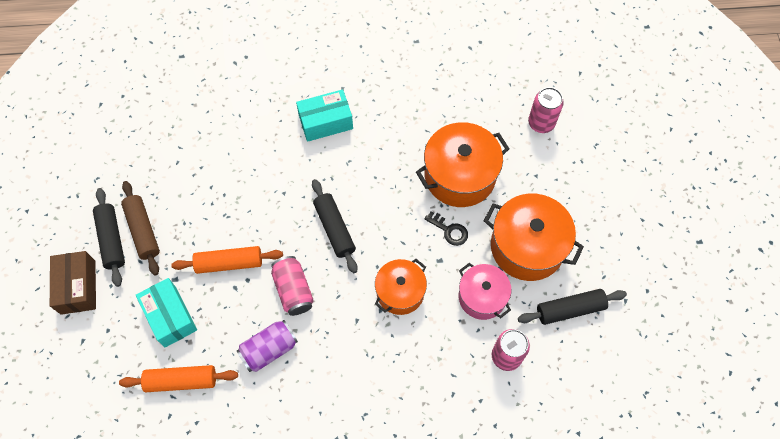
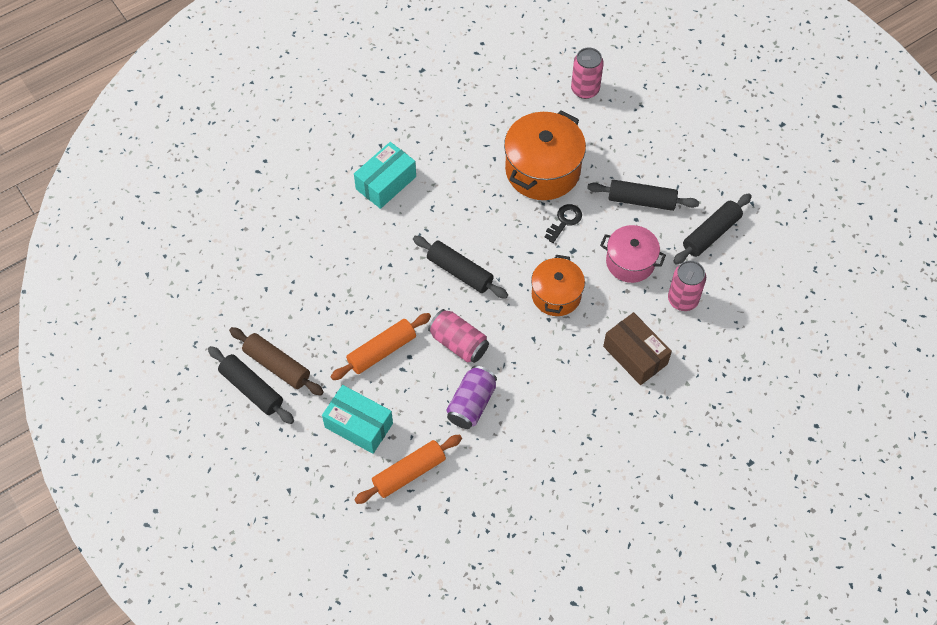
camera: 30 degrees left, 5 degrees down
(78, 287) = (249, 447): brown box -> brown box (635, 355)
(449, 230) = (564, 221): black key -> black key turned 60 degrees counterclockwise
(527, 246) = (641, 200): orange pot -> black rolling pin

